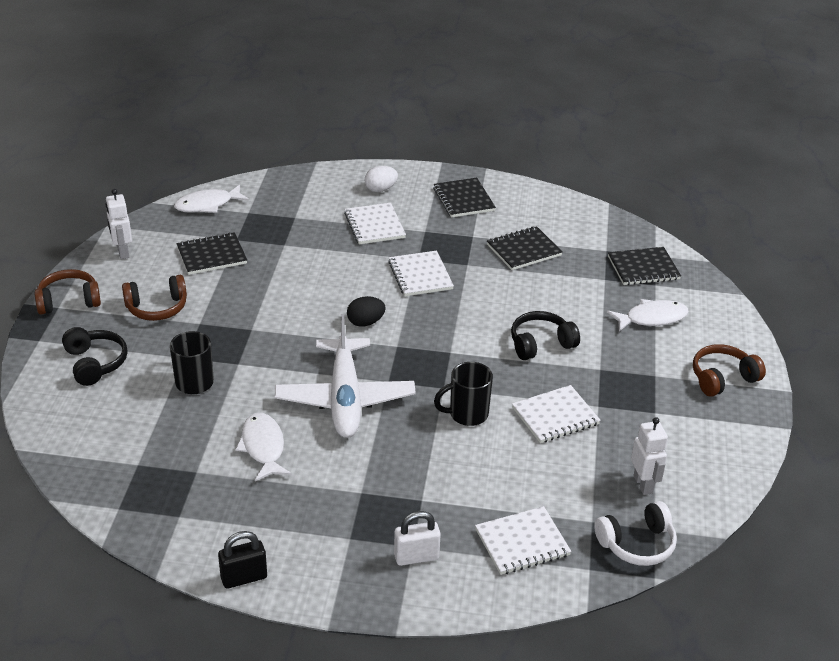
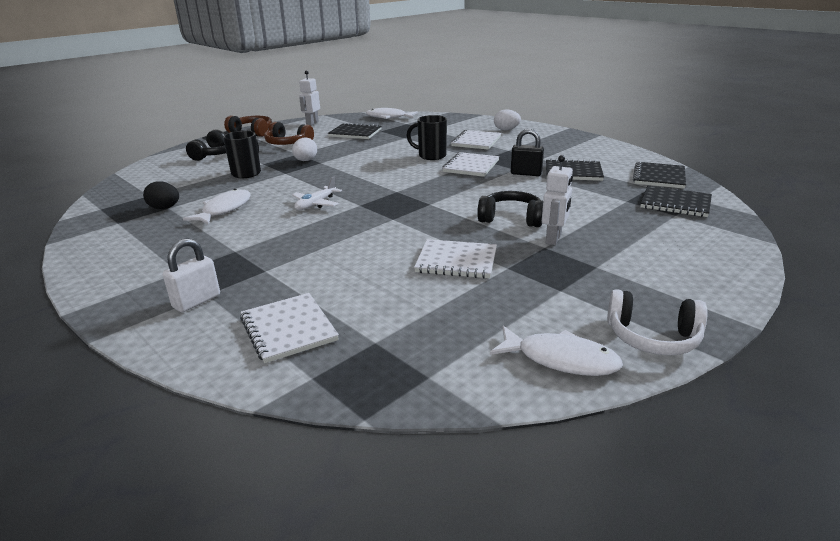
camera: 40 degrees right, 10 degrees down
(229, 332) = (305, 160): none -> white egg
(244, 577) = (81, 264): black padlock -> black padlock (526, 173)
(345, 399) = (316, 204): white plane -> white plane, size x0.46
(365, 322) = (395, 176): black egg -> black egg (164, 208)
(416, 557) = (196, 301): white padlock -> white padlock turned 75 degrees counterclockwise
(463, 199) = (560, 143): black notebook -> black notebook (659, 177)
(467, 414) = (385, 237): black mug -> black mug (431, 156)
(522, 542) = (288, 329): white notebook -> white notebook turned 45 degrees clockwise
(637, 544) = (390, 380): white headphones -> white headphones (652, 337)
(643, 484) = (470, 336): white robot -> white robot (553, 239)
(651, 318) = (643, 232): white fish -> white fish (560, 359)
(722, 378) = (675, 291): brown headphones -> none

